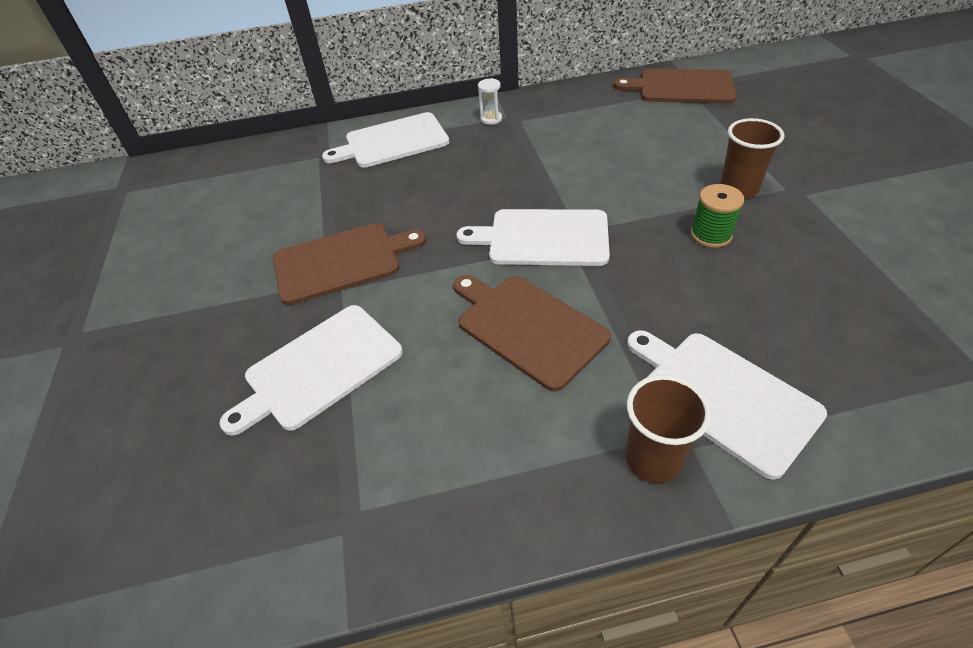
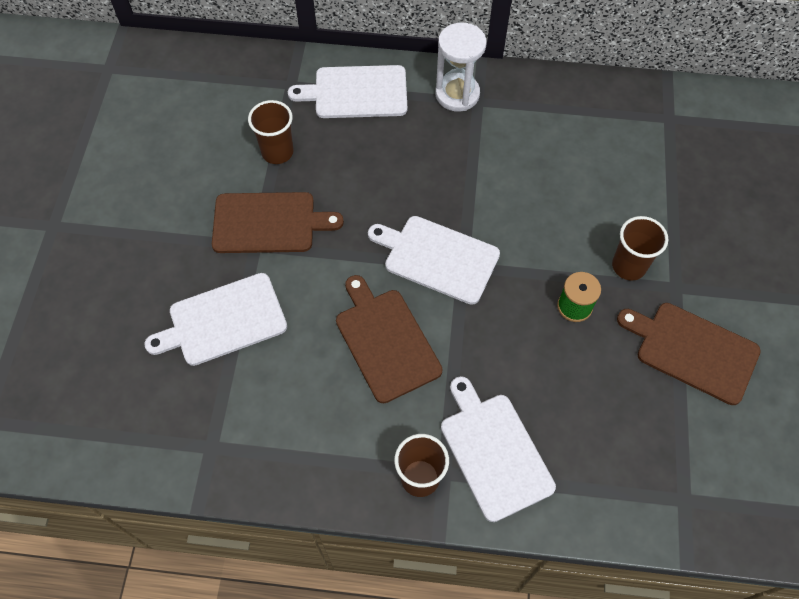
camera: 15 degrees right, 15 degrees up
(329, 203) = (277, 152): none -> brown cup
(491, 119) = (457, 94): white hourglass -> white hourglass, size x2.05
(682, 87) = (659, 116): brown cutting board -> brown cutting board (692, 351)

